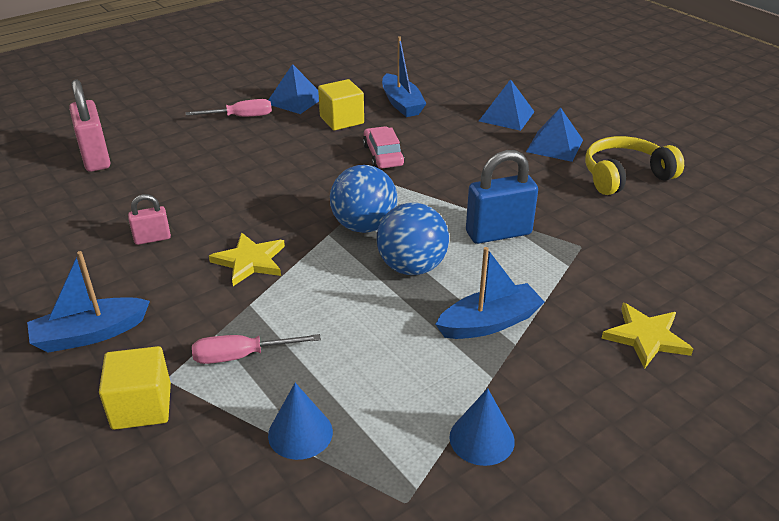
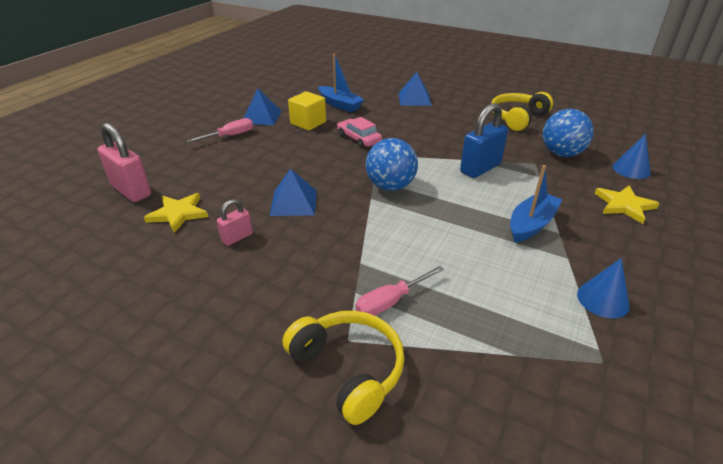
camera: 25 degrees left, 0 degrees up
(90, 334) = (250, 327): blue boat -> none
(141, 406) = (348, 369): yellow cube -> yellow headphones
(250, 261) = (331, 232): yellow star -> yellow star (178, 214)
(300, 433) = (487, 342): blue cone -> blue cone (631, 169)
(412, 267) = (448, 204): blue ball -> blue ball (561, 153)
(554, 145) = (460, 110): blue pyramid -> blue pyramid (294, 202)

